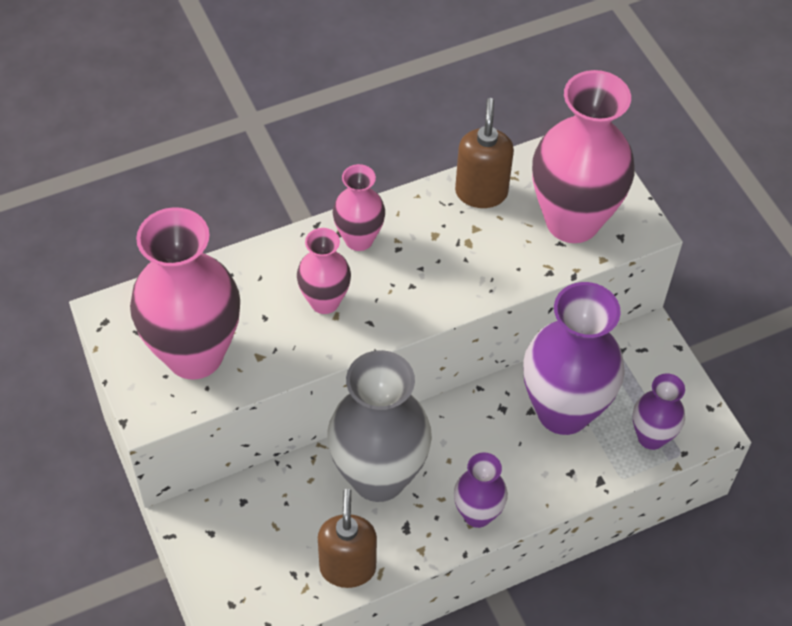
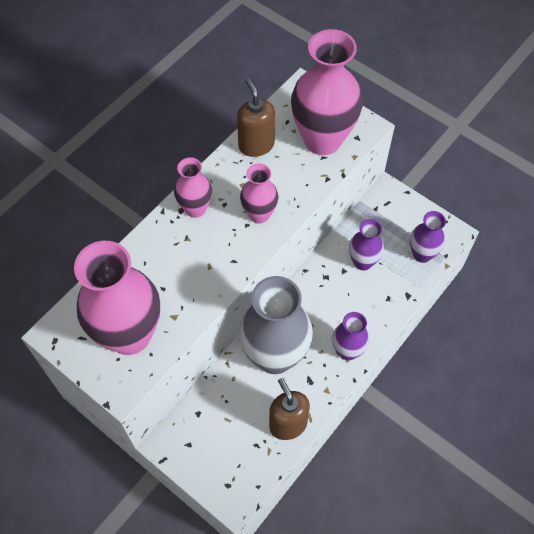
camera: 25 degrees left, 5 degrees up
(324, 301) = (196, 260): pink vase -> pink vase (259, 214)
(563, 411) = (363, 262): purple vase -> purple vase, size x0.52

